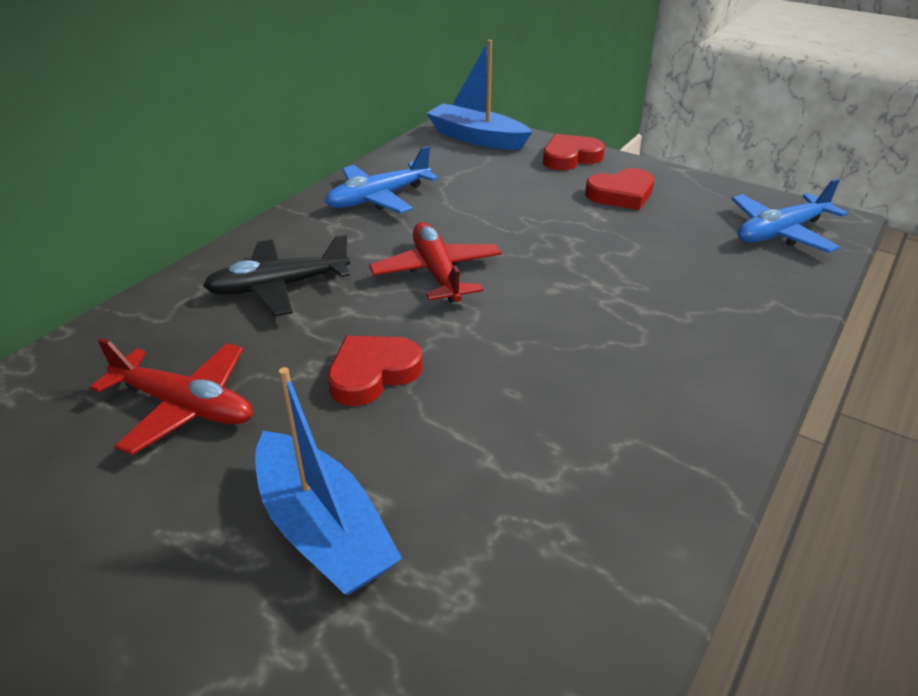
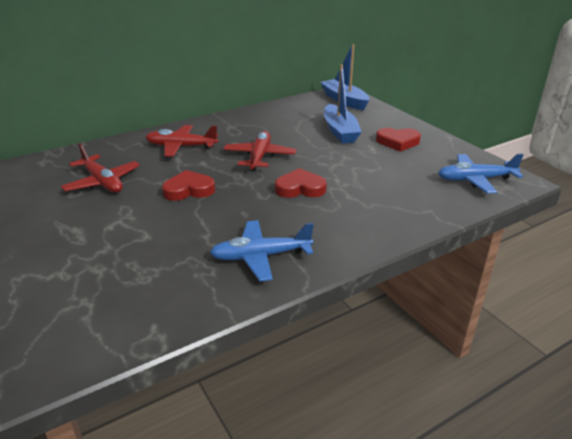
camera: 25 degrees right, 5 degrees down
(278, 287) = (181, 146): black plane -> red plane
(323, 529) = (114, 239): blue boat -> blue boat (340, 131)
(378, 198) = (264, 119): blue plane -> blue plane (260, 256)
(570, 157) = (388, 119): red heart -> red heart (300, 188)

